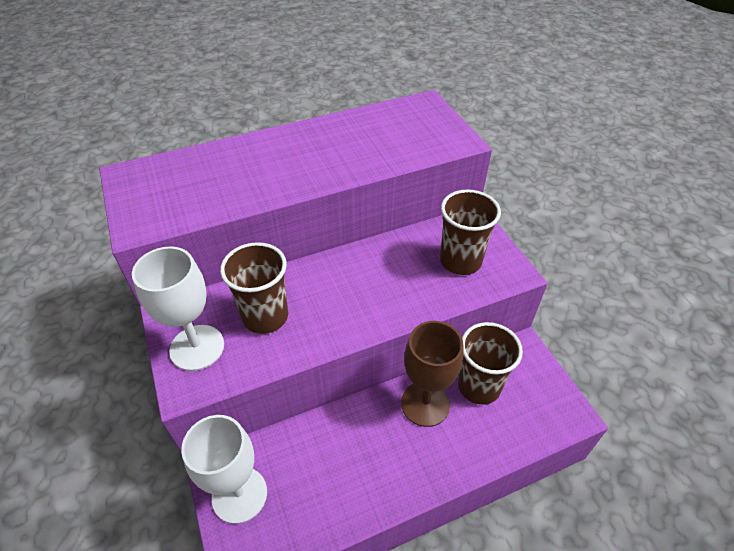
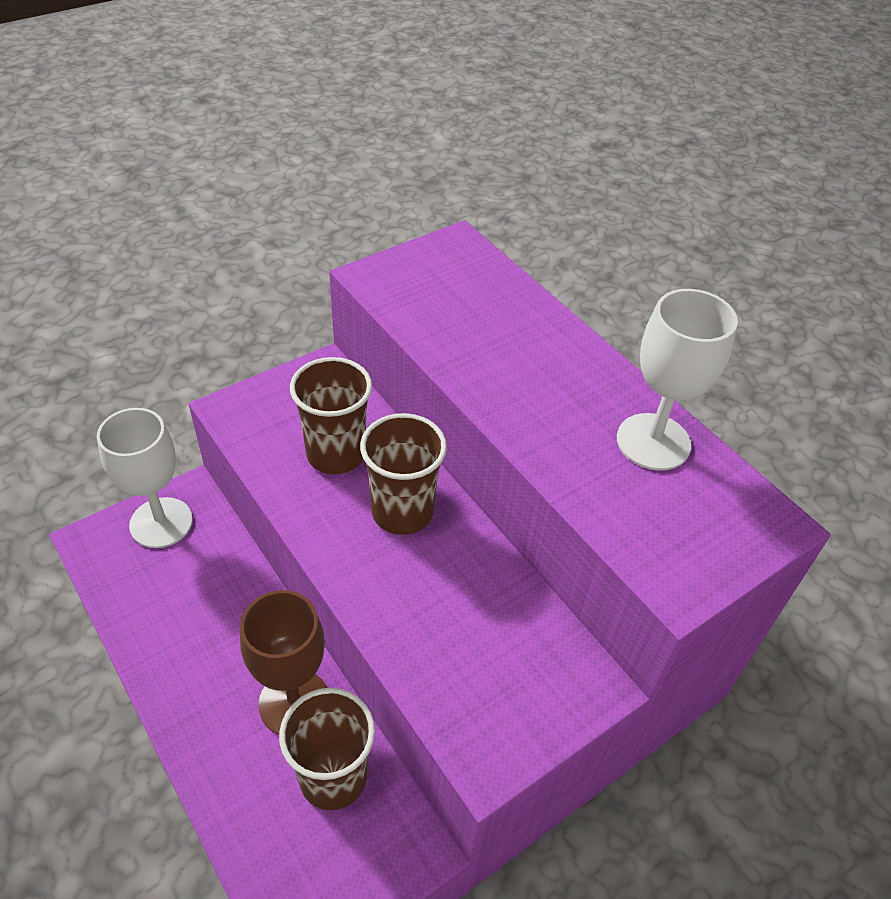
camera: 75 degrees right, 0 degrees up
(197, 347) = (281, 404): white goblet -> white goblet (653, 442)
(460, 261) = (492, 673): brown cup -> brown cup (402, 512)

